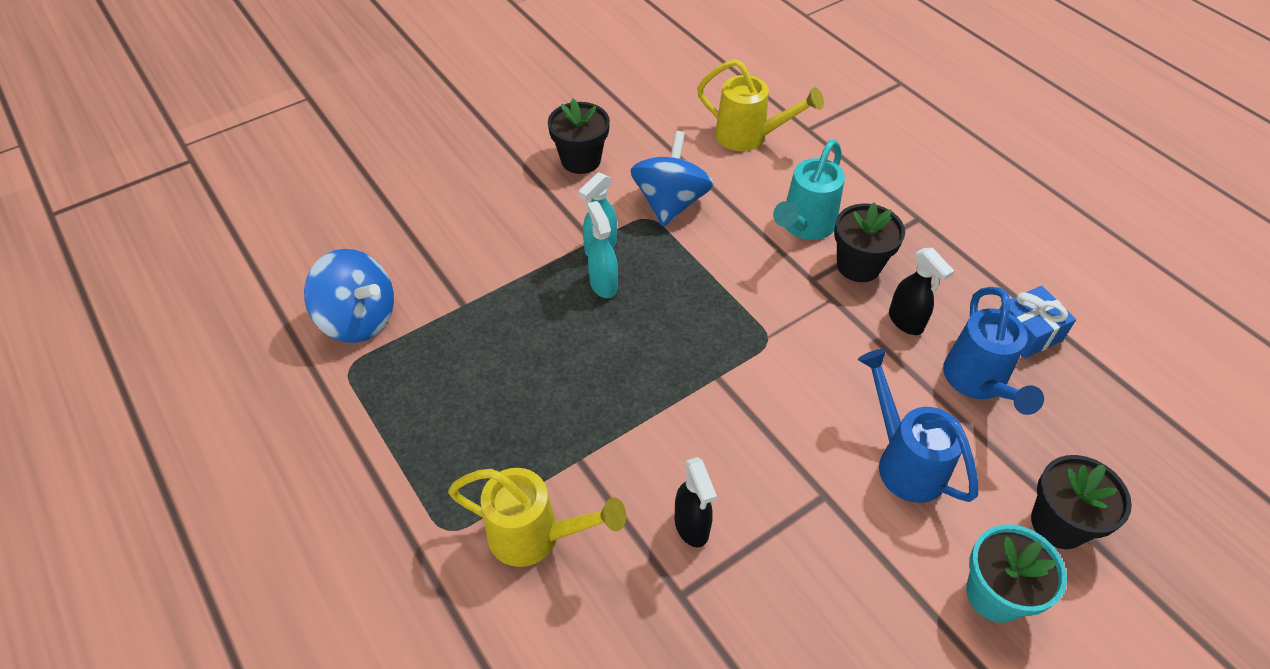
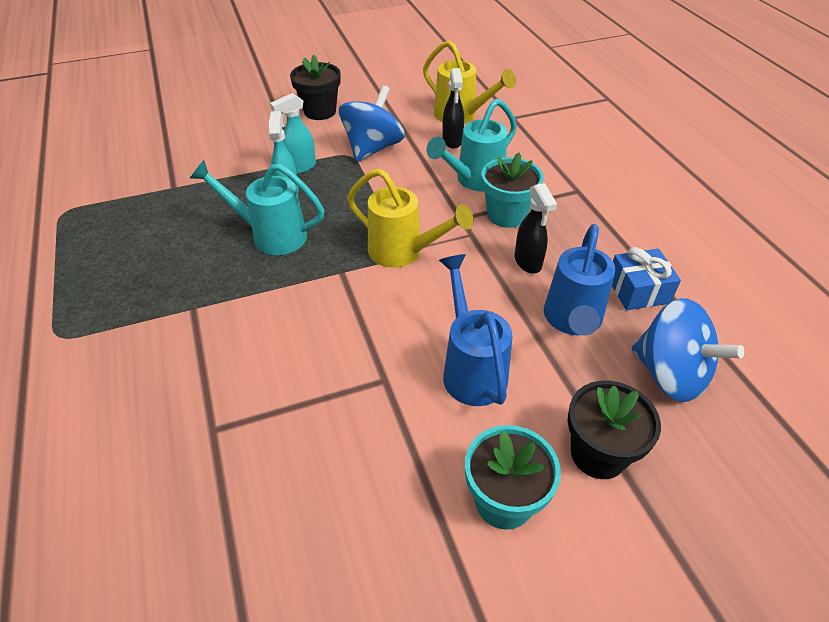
camera: 15 degrees right, 5 degrees down
(359, 319) = (92, 183): blue spinning top -> blue spinning top (670, 374)
(536, 536) = (123, 357): yellow watering can -> yellow watering can (404, 253)
(614, 347) = (270, 235): none -> turquoise watering can
(692, 526) = (254, 378): black spray bottle -> black spray bottle (452, 141)
(858, 265) = (506, 215): black flower pot -> turquoise flower pot

